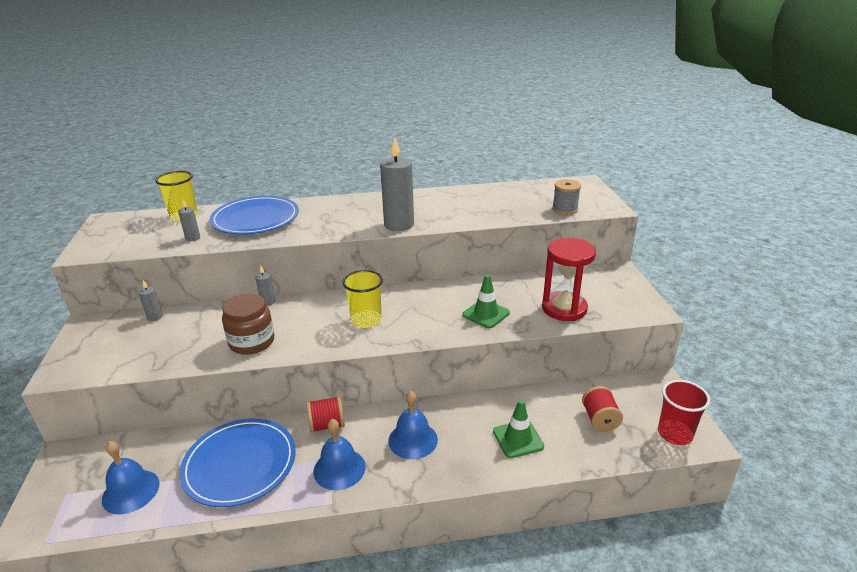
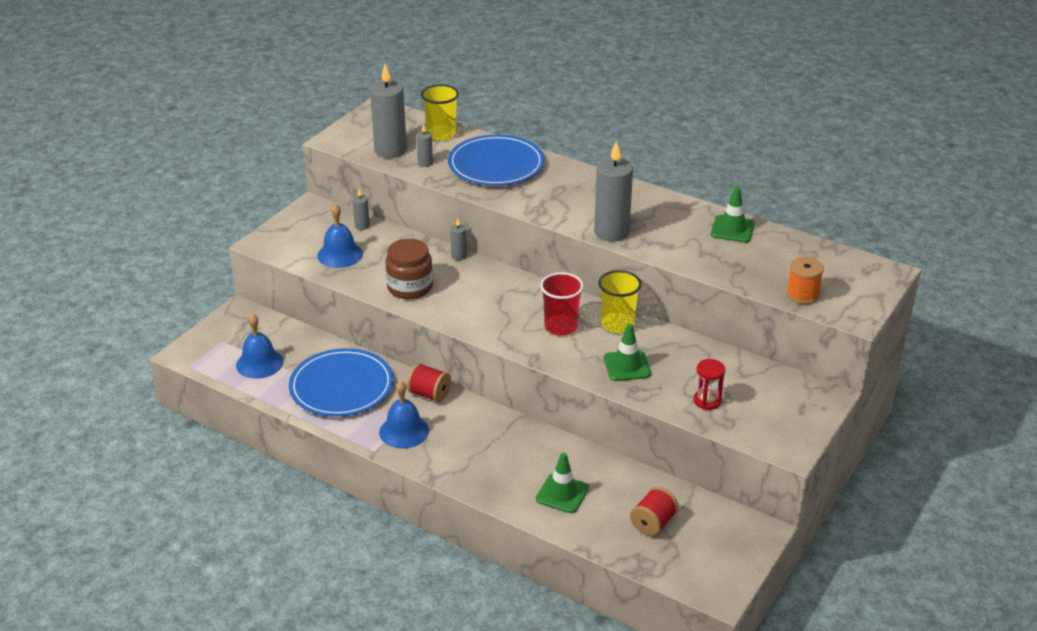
camera: 40 degrees right, 5 degrees up
(149, 241) = (390, 150): none -> grey candle
(366, 320) = (517, 316): yellow cup -> yellow cup (617, 324)
(413, 440) = (479, 444): blue bell -> blue bell (340, 254)
(470, 194) = (732, 229): none -> green traffic cone
(564, 308) = (707, 401): red hourglass -> red hourglass, size x0.53
(565, 209) = (802, 295): grey spool -> orange spool
(675, 434) = (703, 573): red cup -> red cup (560, 327)

